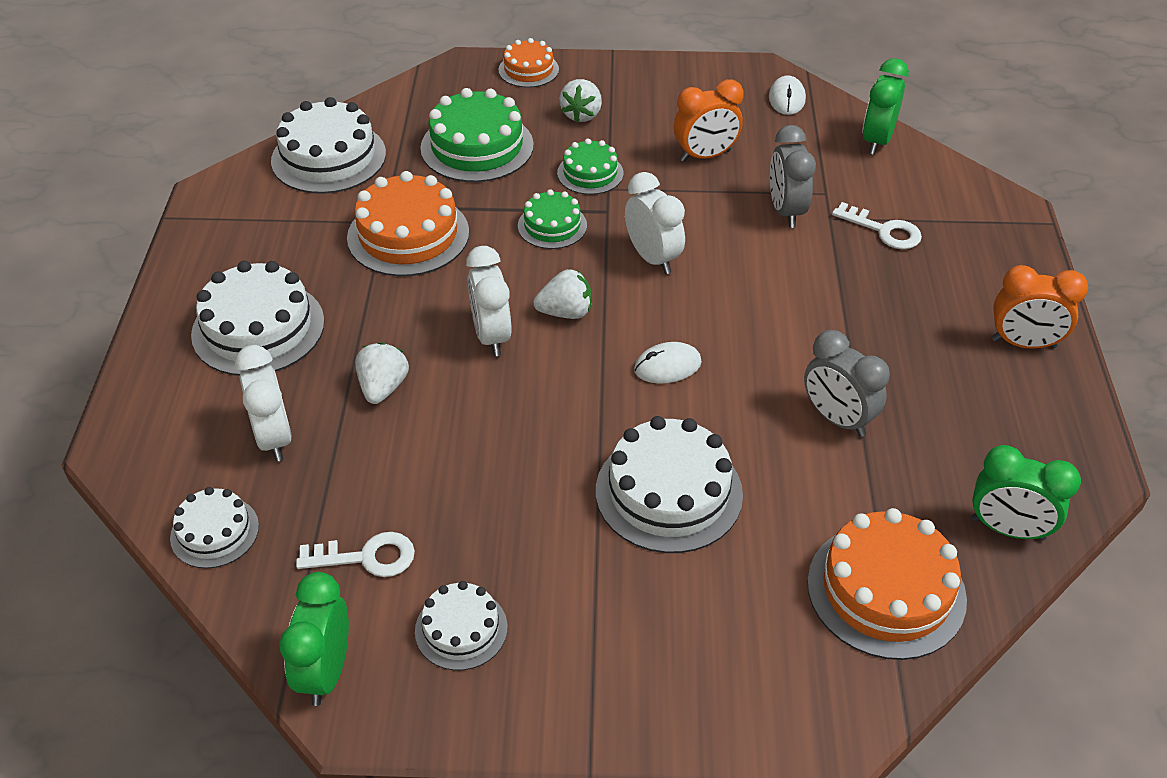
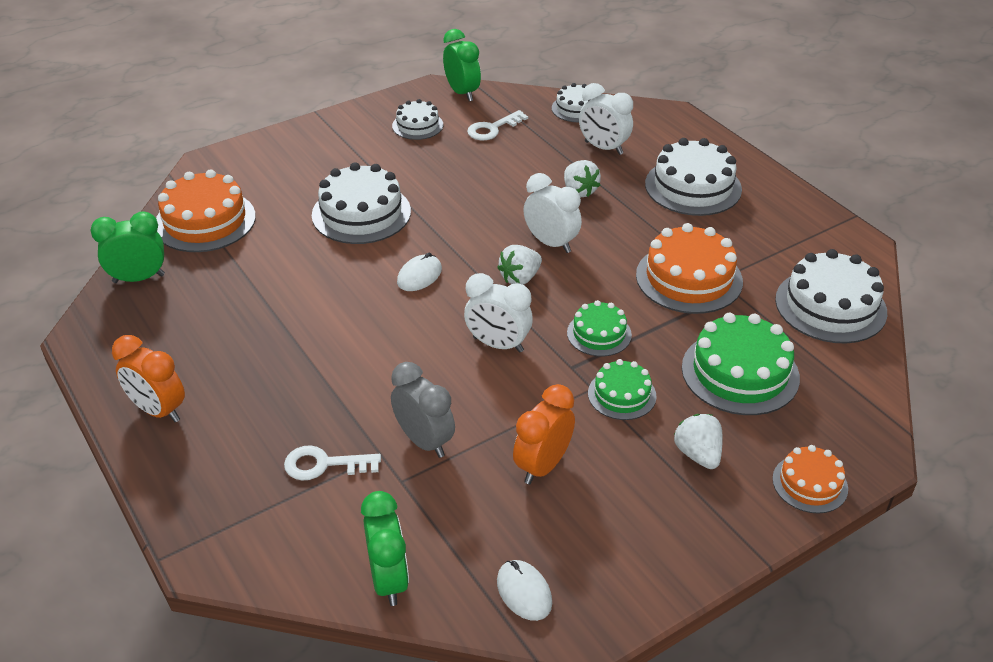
camera: 145 degrees right, 5 degrees down
(837, 419) = (281, 294): grey clock -> none
(1023, 343) = (158, 410): orange clock -> orange clock turned 120 degrees counterclockwise

